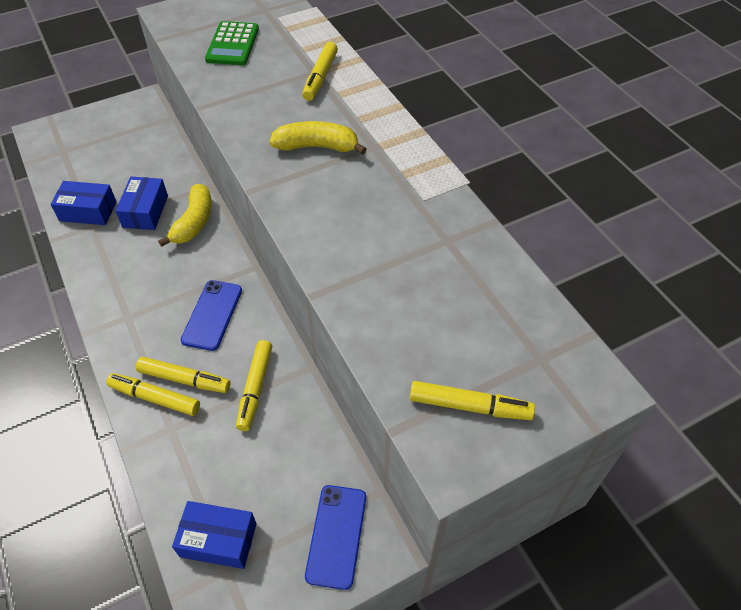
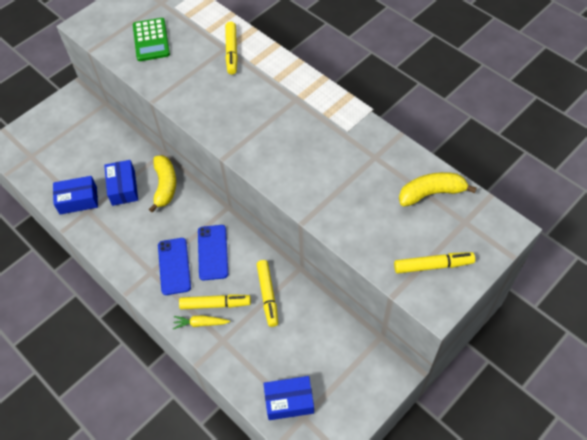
camera: 15 degrees left, 5 degrees up
(155, 398) = (201, 323): yellow marker -> yellow carrot
(317, 147) = (255, 110): yellow banana -> yellow banana (431, 193)
(336, 535) = (364, 373): blue phone -> blue phone (174, 266)

